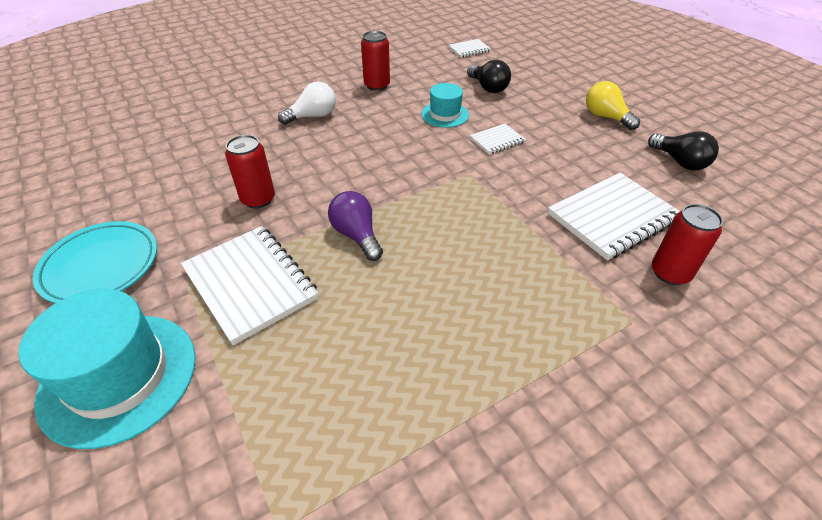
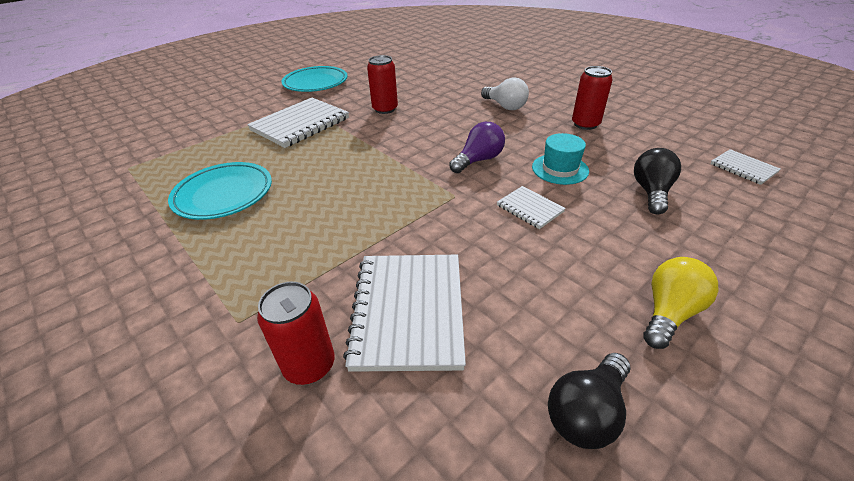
camera: 80 degrees right, 5 degrees down
(119, 377) = (236, 108): turquoise hat -> none
(356, 235) = (351, 151): purple light bulb -> purple light bulb (478, 160)
(417, 359) = (224, 195): none -> turquoise plate
(488, 88) = (651, 192): black light bulb -> black light bulb turned 150 degrees clockwise
(612, 217) = (408, 311): white notebook -> white notebook turned 45 degrees clockwise

